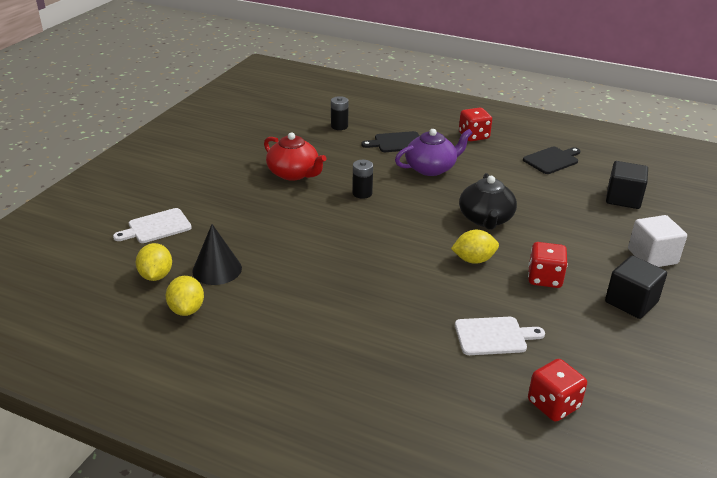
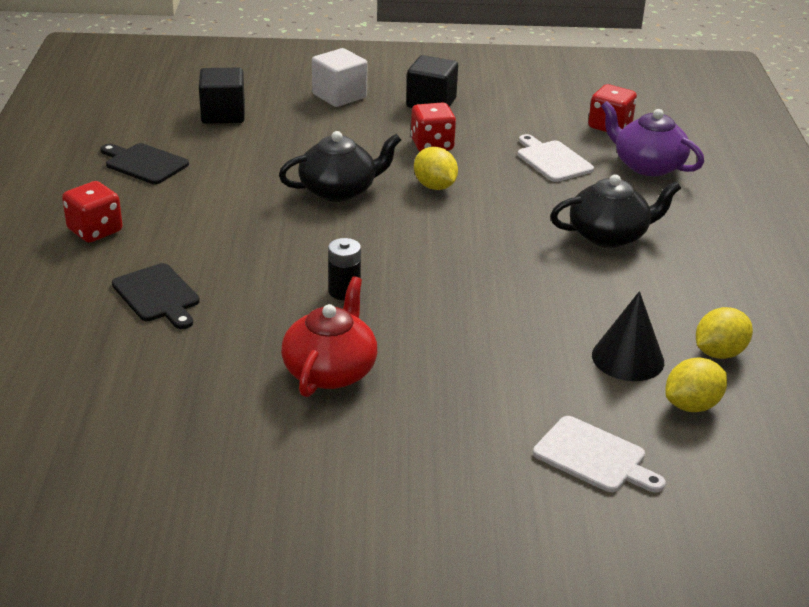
camera: 115 degrees left, 0 degrees up
(339, 126) = (121, 370): black battery -> none
(357, 320) = (609, 235): none -> black teapot
(431, 168) = (228, 249): purple teapot -> purple teapot (647, 165)

